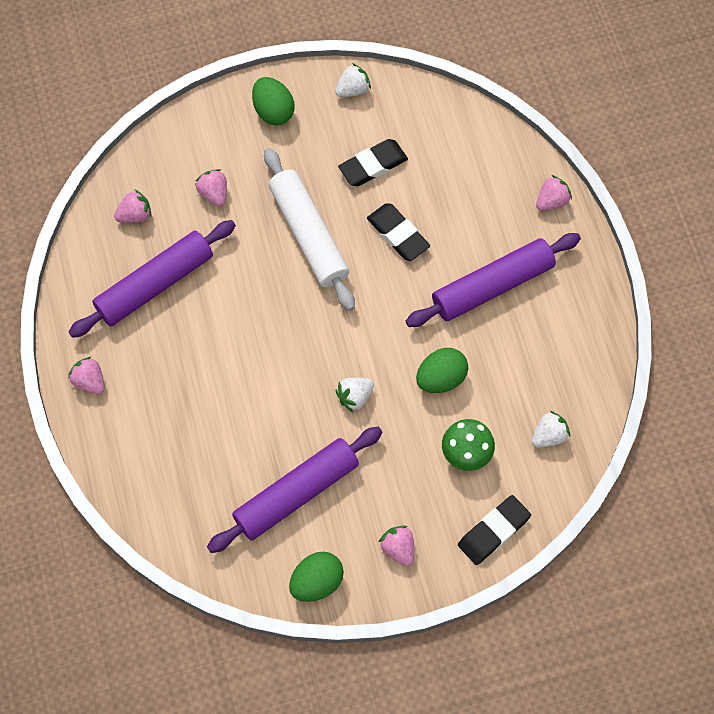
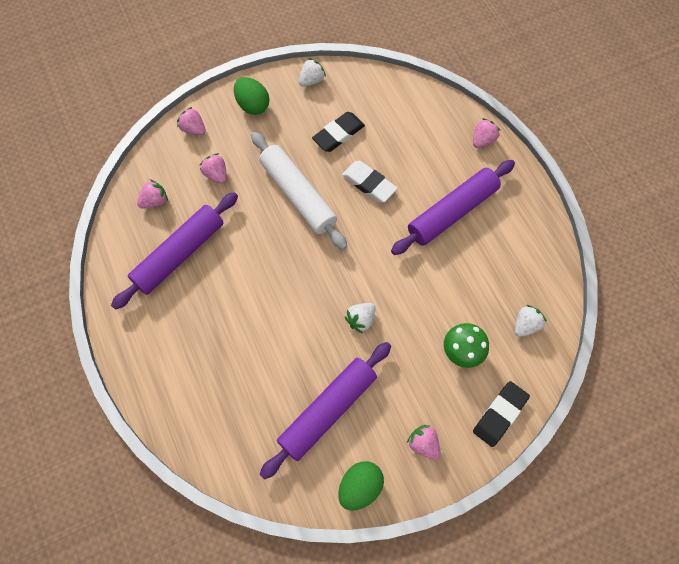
camera: 10 degrees left, 0 degrees up
(90, 381) = (136, 344): pink strawberry -> pink strawberry (193, 129)
(398, 234) = (369, 183): black eraser -> white eraser
(441, 378) = (427, 292): green egg -> none

